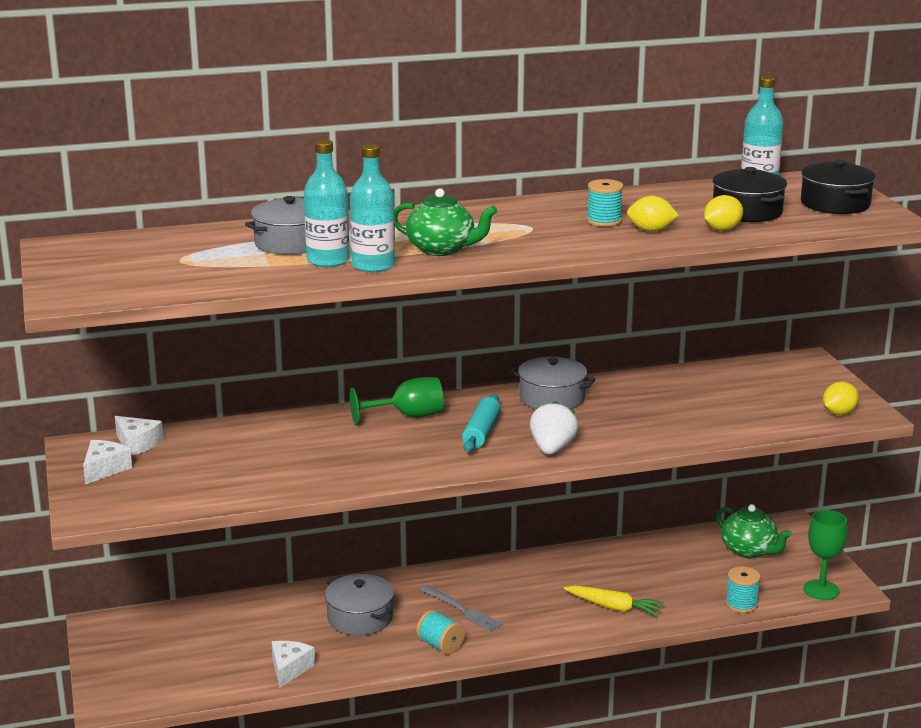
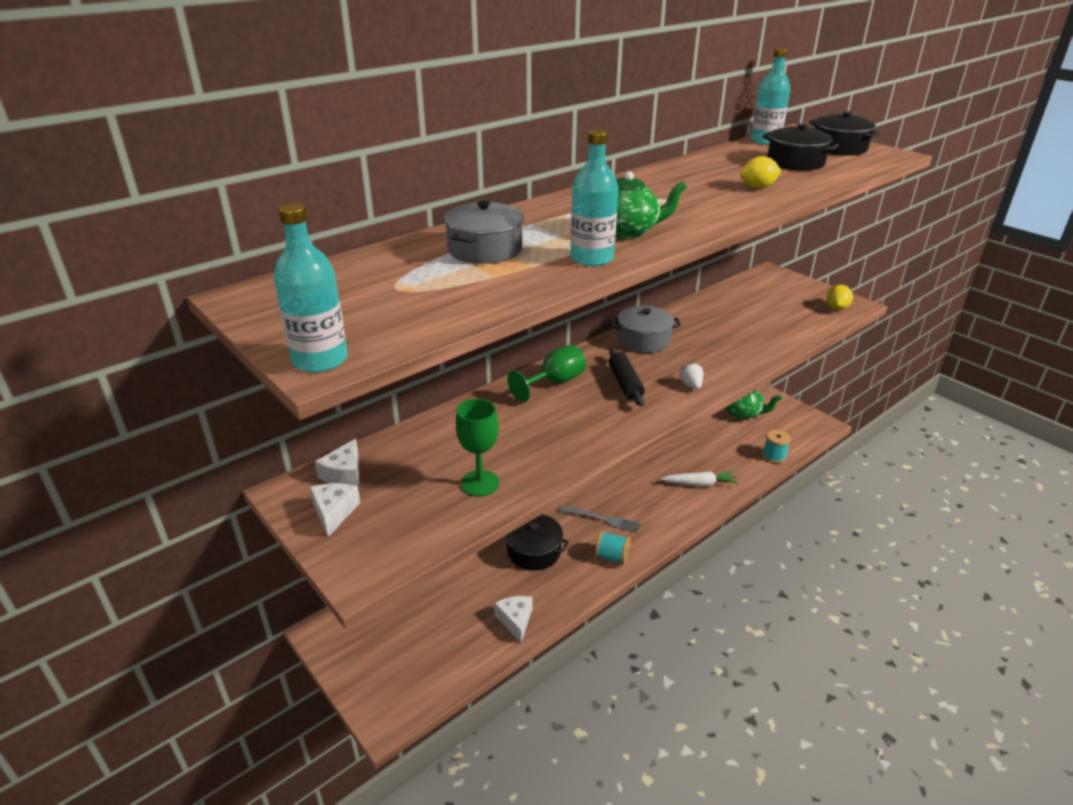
camera: 25 degrees left, 10 degrees up
(137, 444) = (344, 473): white cheese -> white cheese turned 90 degrees clockwise
(328, 260) = (543, 261): turquoise bottle -> turquoise bottle (320, 360)
(360, 618) = (534, 551): grey pot -> black pot
(481, 432) = (625, 384): turquoise rolling pin -> black rolling pin
(552, 449) = (691, 385): white strawberry -> white strawberry, size x0.59
(604, 221) = (711, 185): turquoise spool -> none
(613, 607) = (699, 484): yellow carrot -> white carrot
(722, 230) = (804, 179): yellow lemon -> none
(821, 590) = (808, 430): green goblet -> green goblet (480, 483)

